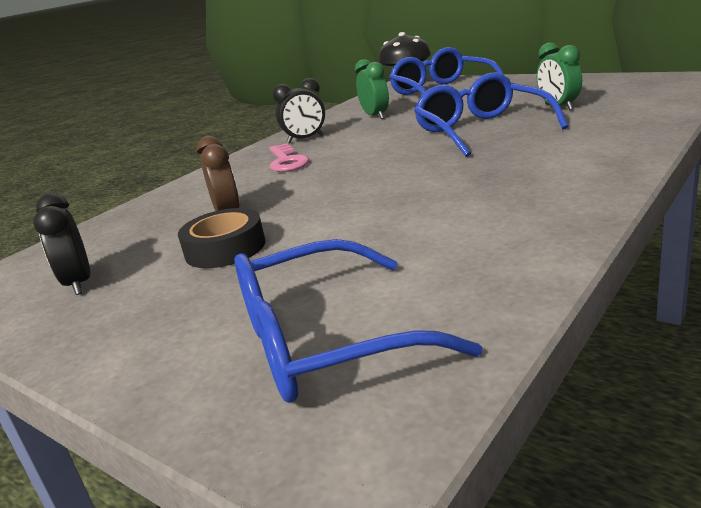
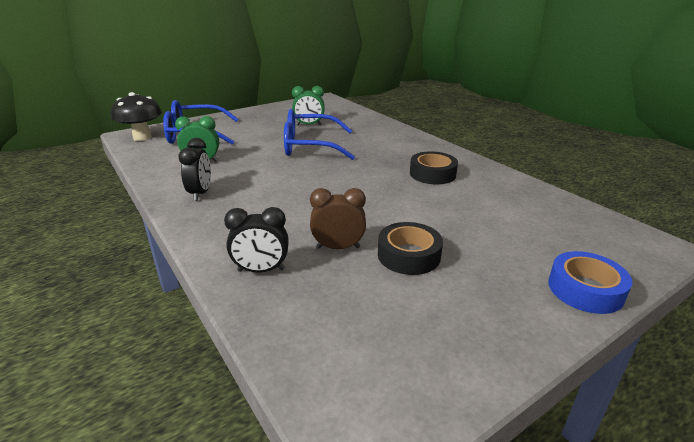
camera: 75 degrees left, 5 degrees up
(79, 283) = (412, 336): black clock -> black clock (261, 270)
(173, 379) = (585, 289): none -> blue tape
(286, 161) = (247, 209): pink key -> none
(323, 342) = (560, 239): blue glasses -> none
(480, 206) = (432, 174): none -> black tape

